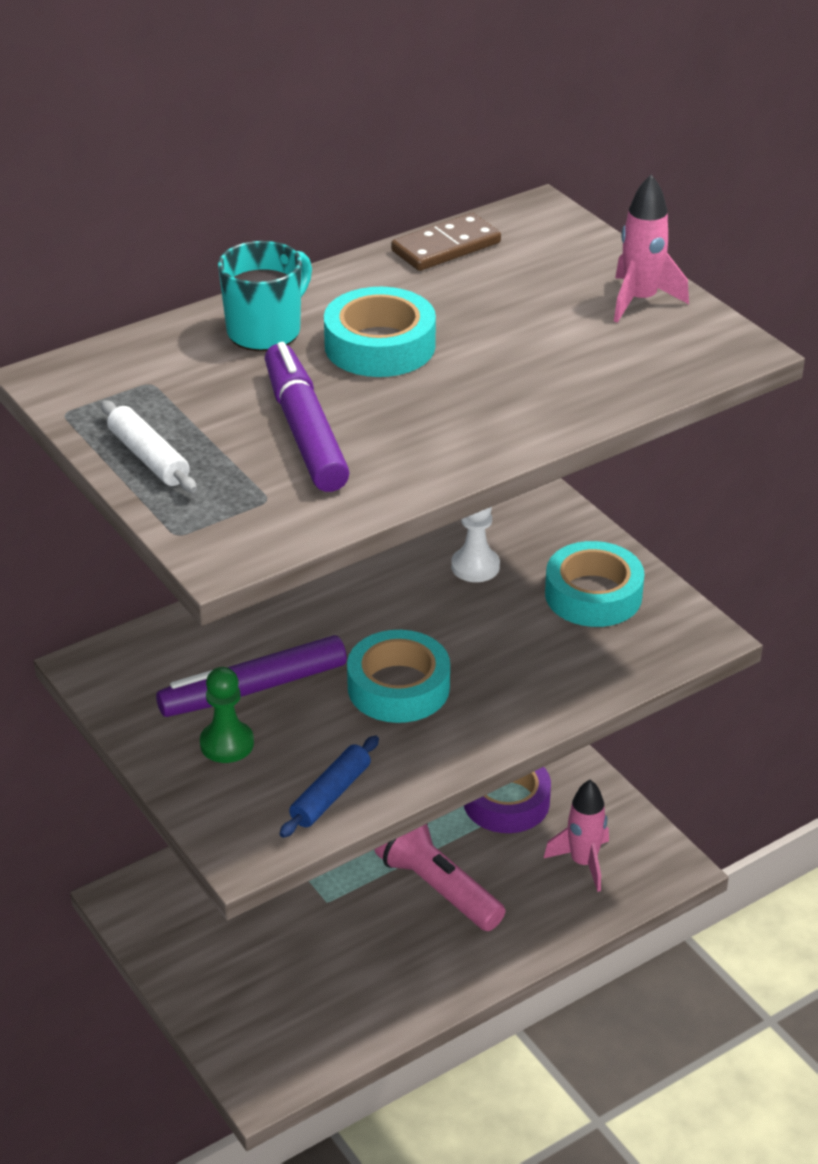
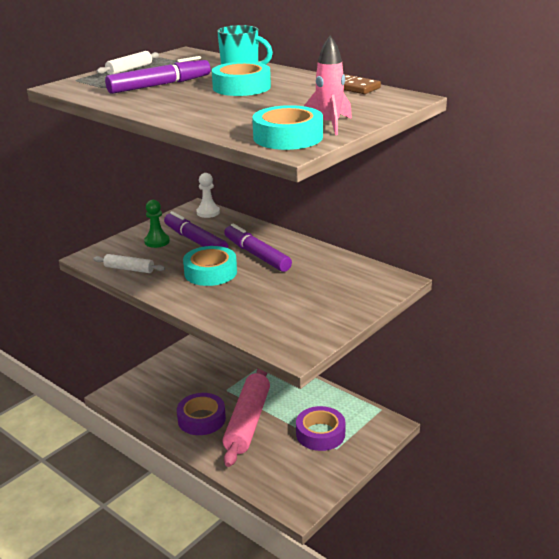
camera: 75 degrees right, 10 degrees down
(330, 795) = (129, 269): blue rolling pin -> white rolling pin
(359, 620) = (257, 255): none -> purple marker
(403, 951) = (201, 419): none -> purple tape
(438, 887) = (248, 422): pink flashlight -> pink rolling pin
(475, 566) = (317, 277): white pawn -> white pawn (208, 212)
(583, 862) = (287, 471): pink rocket -> none
(593, 595) = (313, 313): turquoise tape -> turquoise tape (288, 137)

